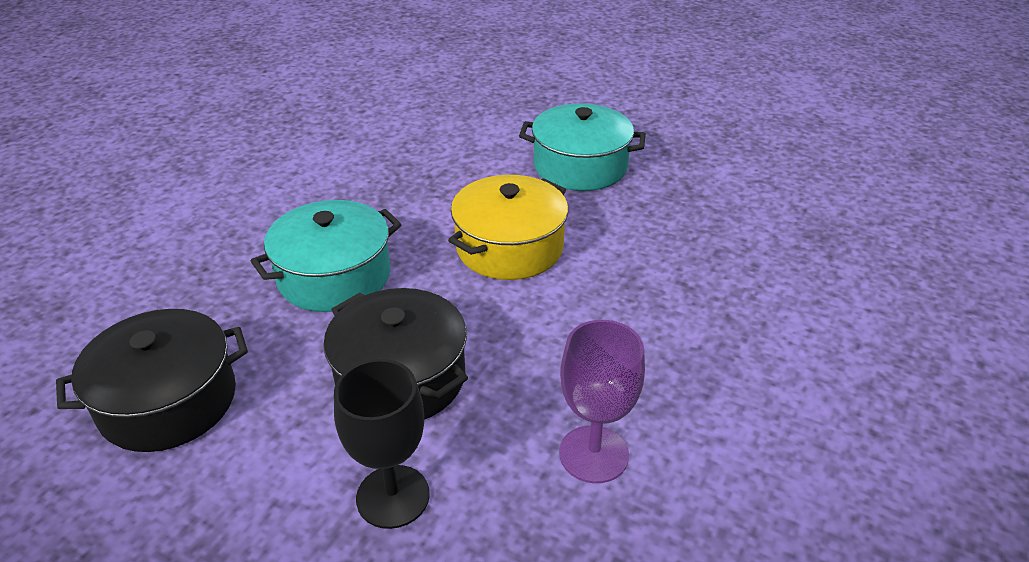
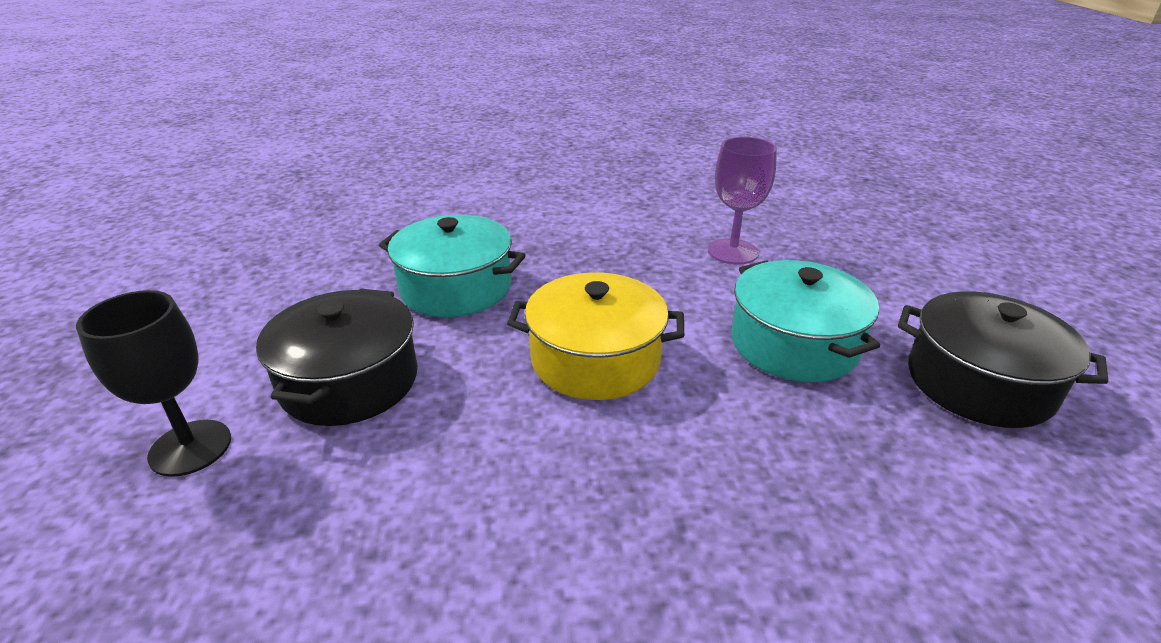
camera: 55 degrees right, 5 degrees down
(168, 401) = (258, 289): black pot -> black pot (979, 383)
(593, 454) = (307, 572): purple goblet -> purple goblet (732, 251)

